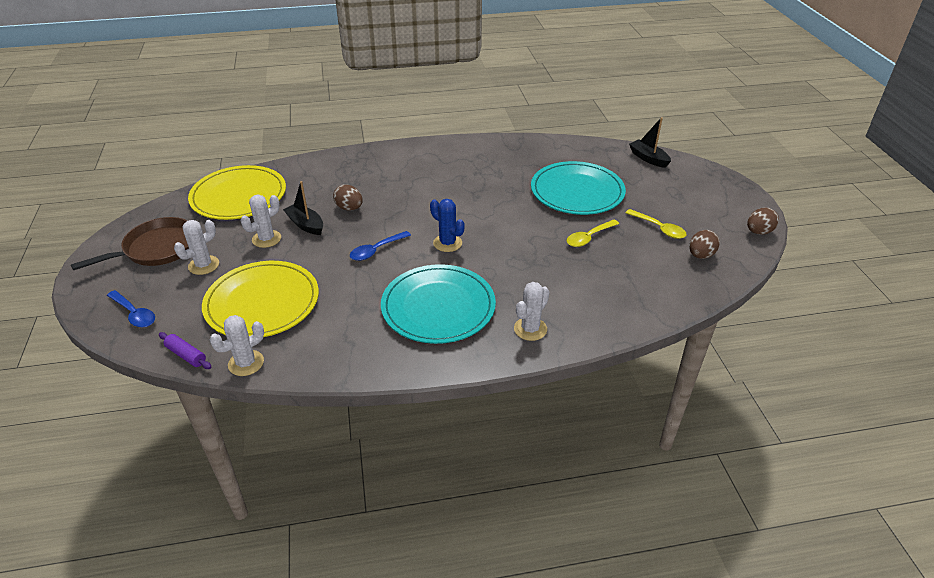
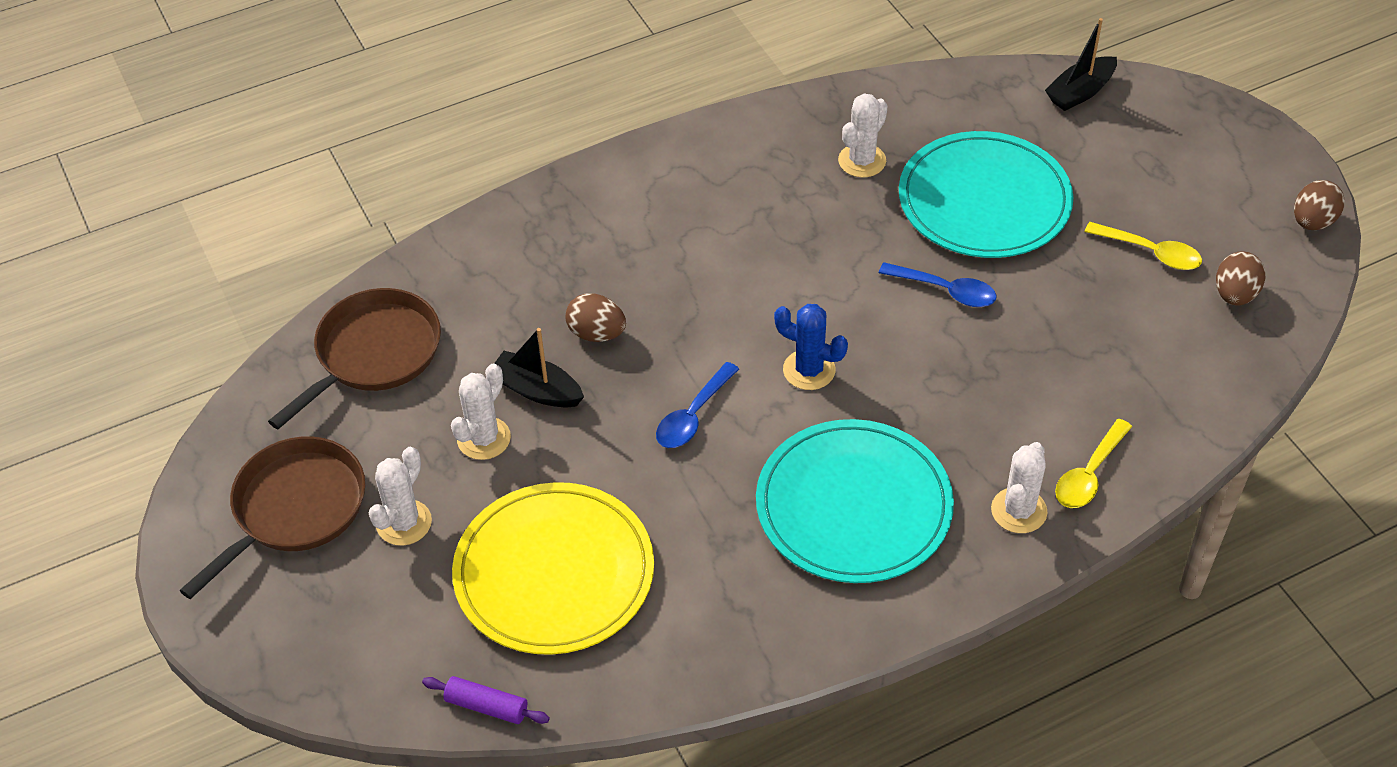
camera: 15 degrees left, 10 degrees up
(134, 314) = (345, 652): blue spoon -> blue spoon (945, 290)
(239, 196) = (373, 354): yellow plate -> brown pan
(246, 363) = (595, 694): white cactus -> white cactus (862, 161)
(589, 237) = (1042, 300): yellow spoon -> yellow spoon (1089, 474)
(648, 158) = (1080, 92): black boat -> black boat turned 75 degrees counterclockwise

